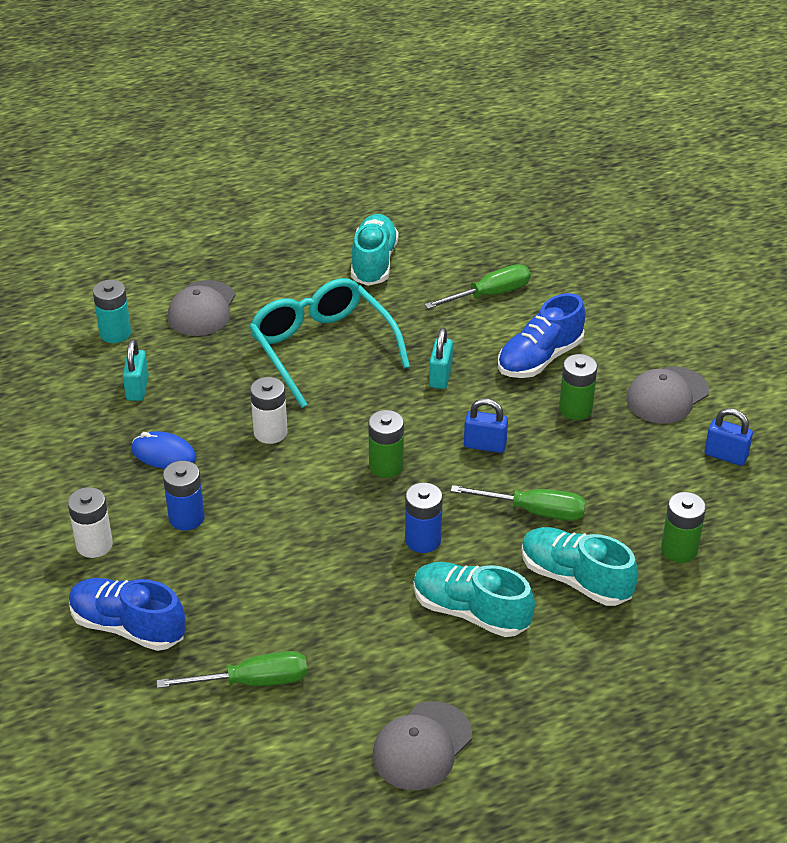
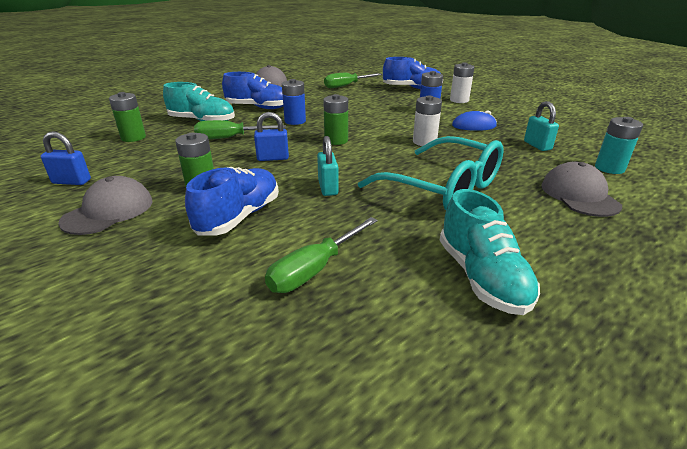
camera: 160 degrees right, 10 degrees down
(471, 612) = (258, 108): turquoise shoe -> blue shoe

